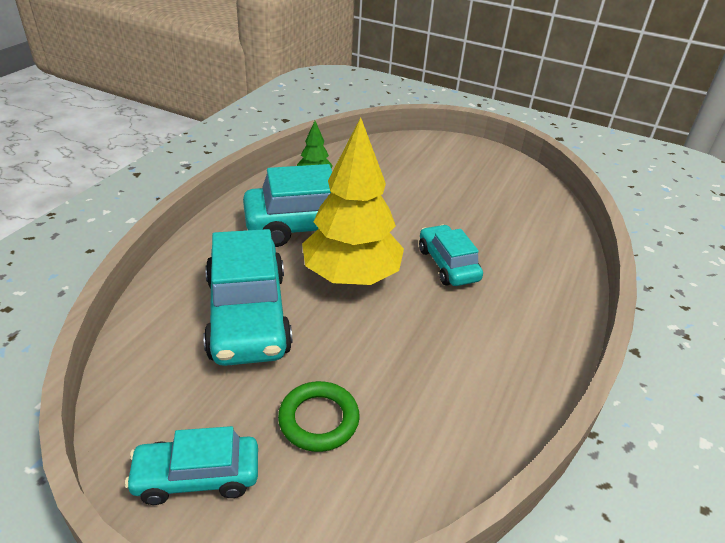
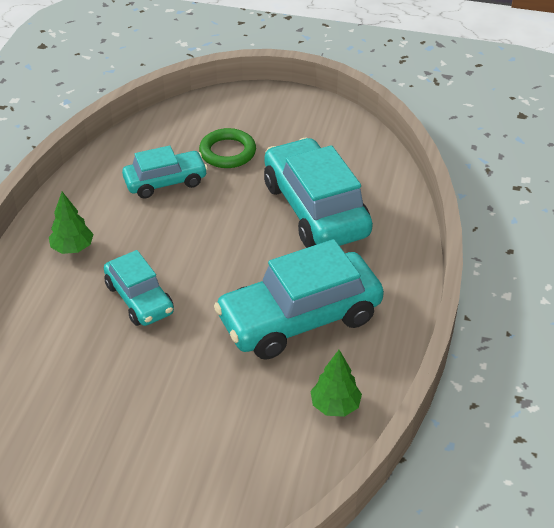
camera: 170 degrees right, 5 degrees up
(197, 477) = (290, 114): turquoise car -> turquoise car (165, 182)
(351, 276) = (238, 264): yellow tree -> none
(517, 323) = (72, 248): none -> green tree

